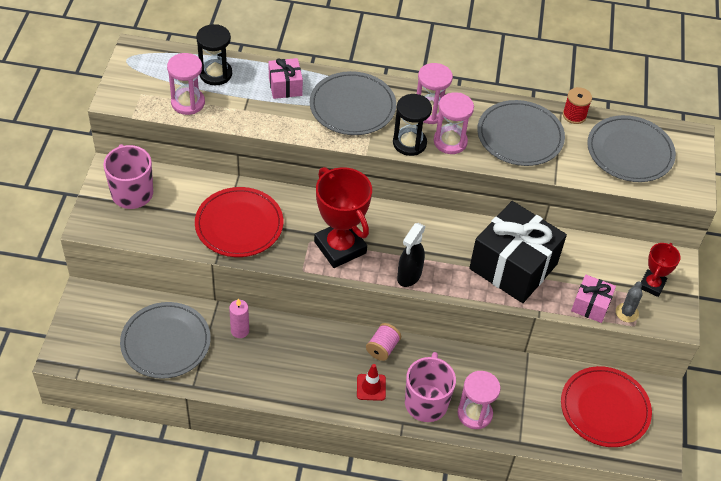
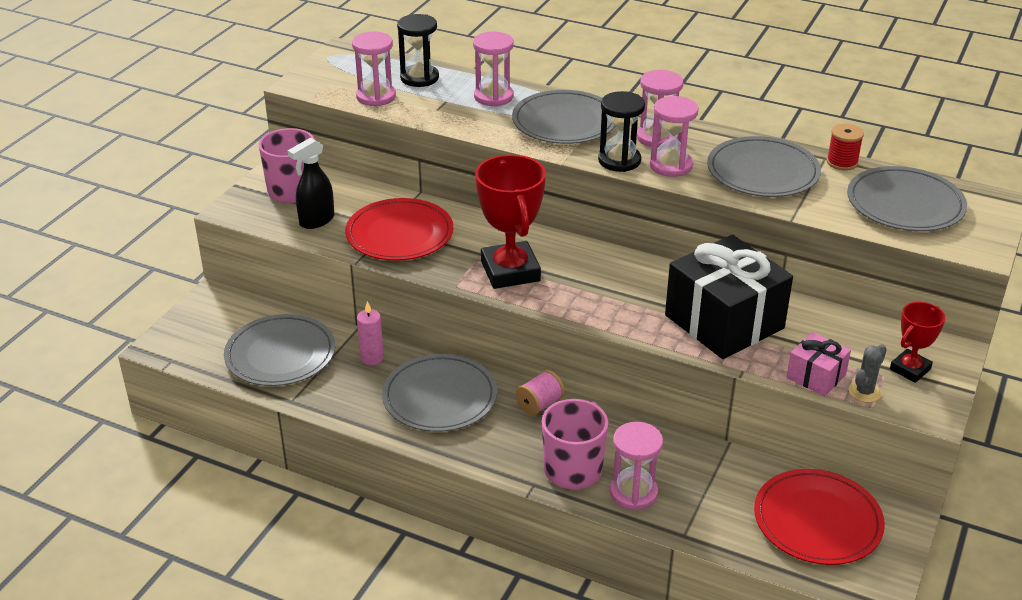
camera: 20 degrees right, 15 degrees down
(285, 86) = (493, 97): pink gift -> pink hourglass
(306, 357) = (440, 397): none -> grey plate
(371, 387) = (508, 441): red traffic cone -> none
(409, 276) = (584, 310): black spray bottle -> black spray bottle (316, 221)

